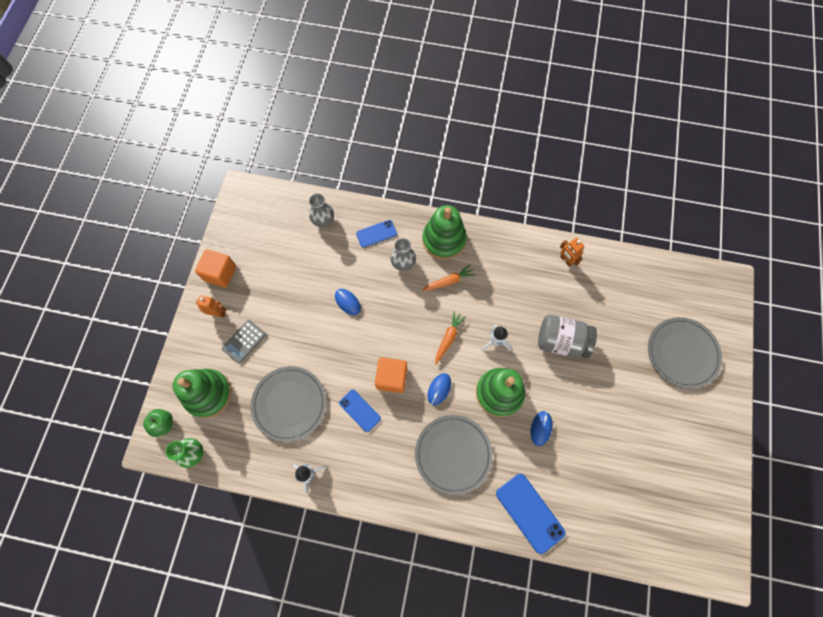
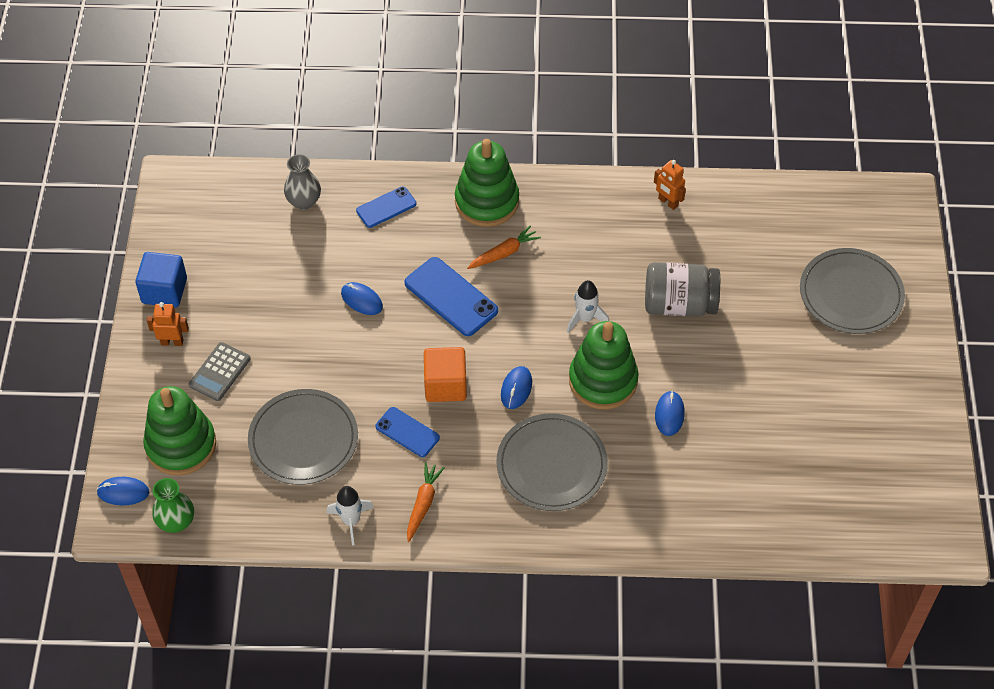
camera: 10 degrees left, 15 degrees down
(163, 424) = (123, 492): green apple -> blue mouse
(220, 273) = (164, 291): orange cube -> blue cube
(403, 263) = (433, 239): grey vase -> none
(448, 338) = (517, 324): orange carrot -> orange carrot (423, 504)
(529, 513) = (672, 518): blue phone -> blue phone (451, 297)

